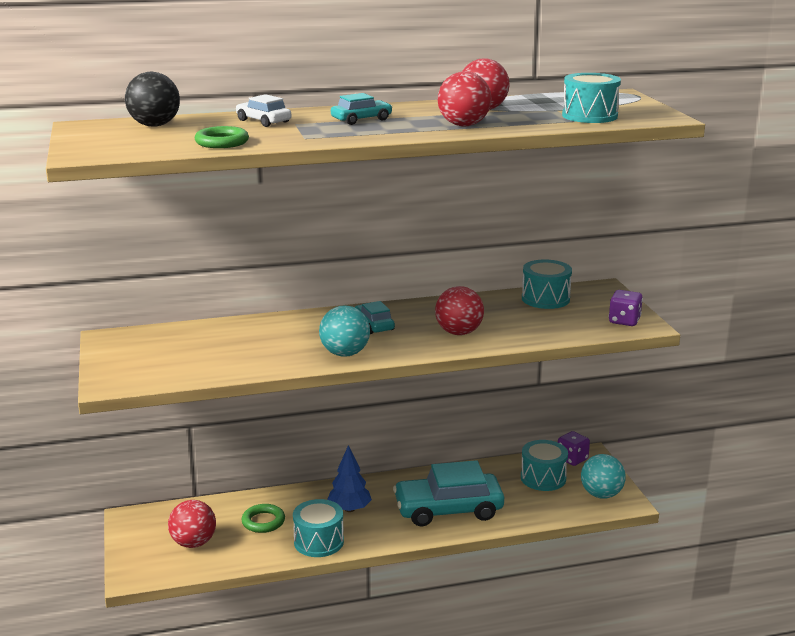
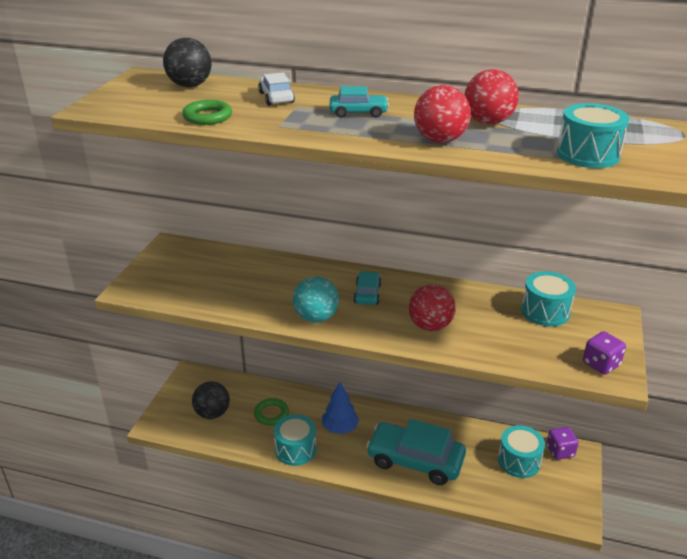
camera: 30 degrees right, 10 degrees up
(193, 543) = (212, 413): red ball -> black ball
(601, 494) = (560, 500): turquoise ball -> none

